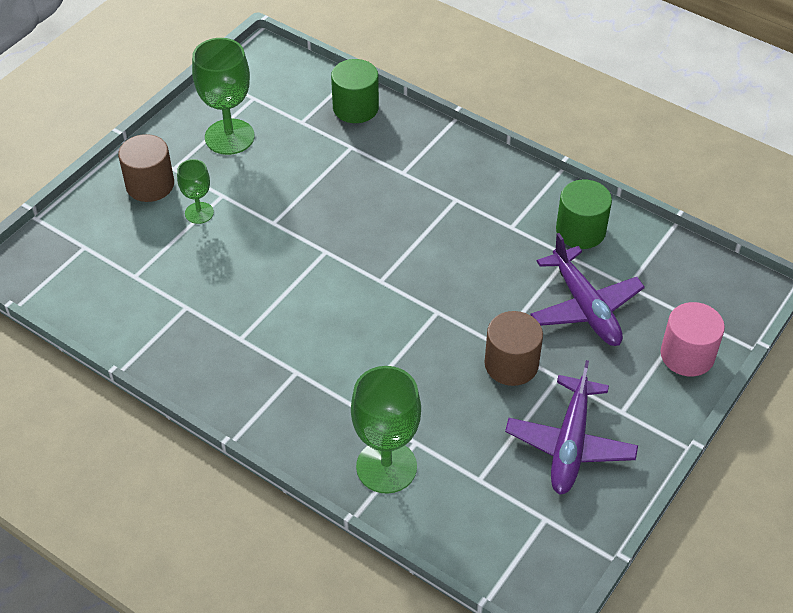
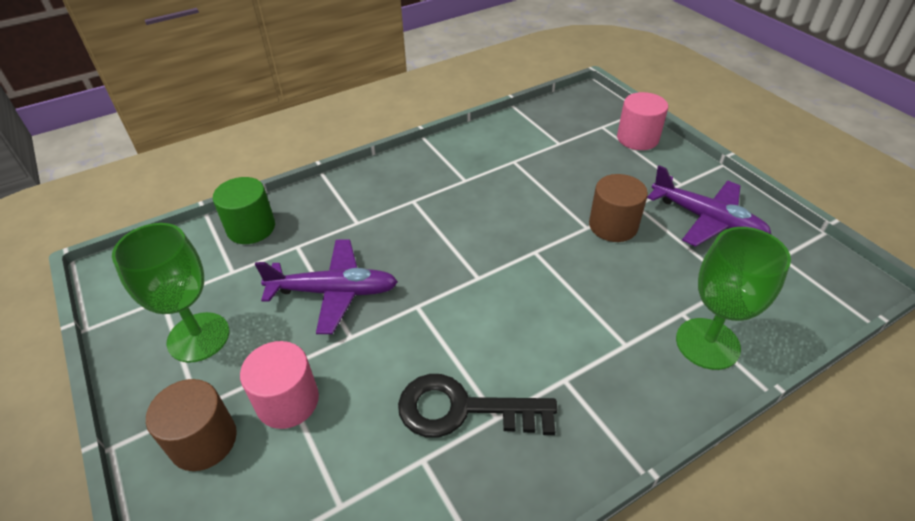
camera: 65 degrees left, 5 degrees down
(199, 213) = (287, 401): green goblet -> pink cylinder
(238, 316) = (463, 409): none -> black key
(580, 231) = (492, 147): green cylinder -> none
(585, 307) = (570, 169): purple plane -> purple plane (334, 292)

